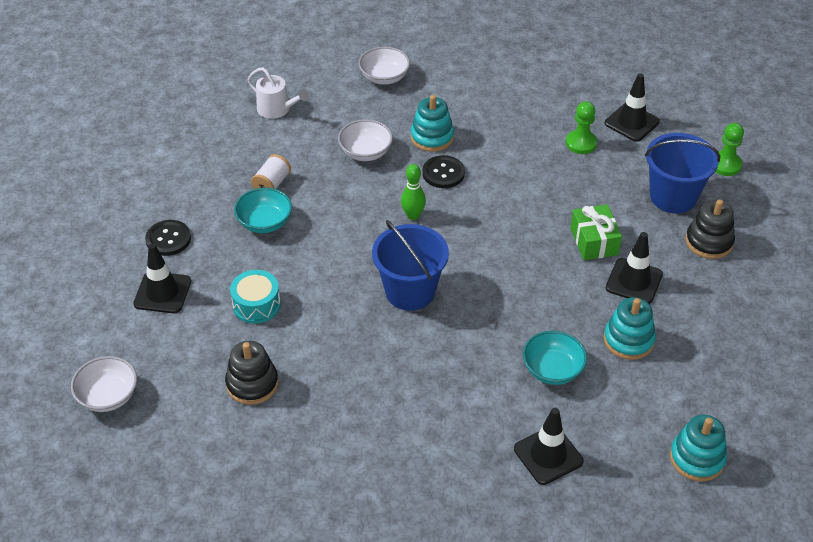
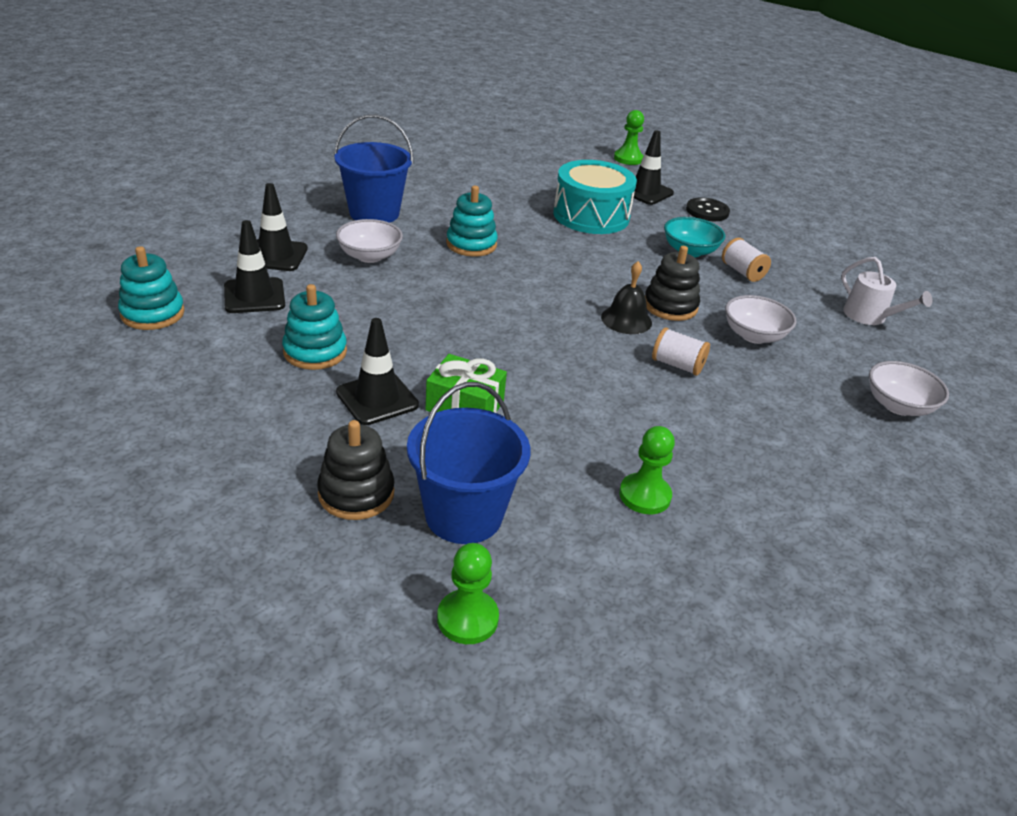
camera: 120 degrees right, 10 degrees down
(82, 338) = (628, 158): none -> green pawn
(108, 396) = (563, 151): white bowl -> white bowl (369, 256)
(252, 384) = (512, 189): black stacking toy -> black stacking toy (670, 306)
(256, 305) = (591, 216): turquoise drum -> turquoise drum, size x1.70
(277, 109) = (869, 316): white watering can -> white watering can turned 105 degrees counterclockwise
(410, 291) = (526, 277): blue bucket -> blue bucket (374, 213)
(413, 215) = (626, 319): green bowling pin -> black bell
(432, 137) = (749, 386): turquoise stacking toy -> turquoise stacking toy (471, 244)
(443, 173) = (677, 365): black button -> white spool
(552, 370) = (346, 297): turquoise bowl -> none
(632, 122) = (650, 575): black traffic cone -> black traffic cone (254, 296)

